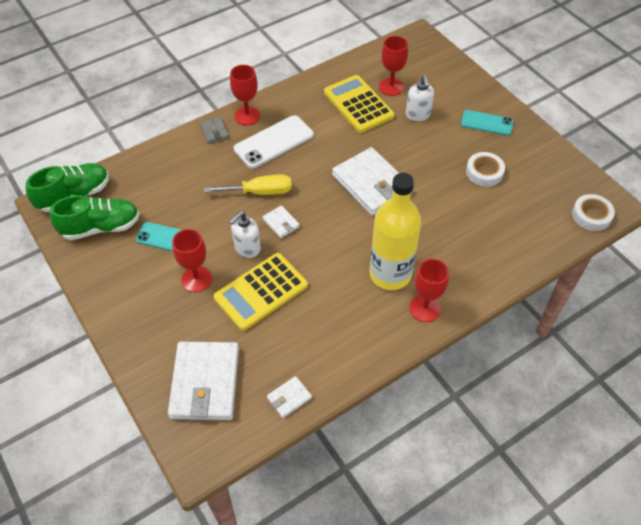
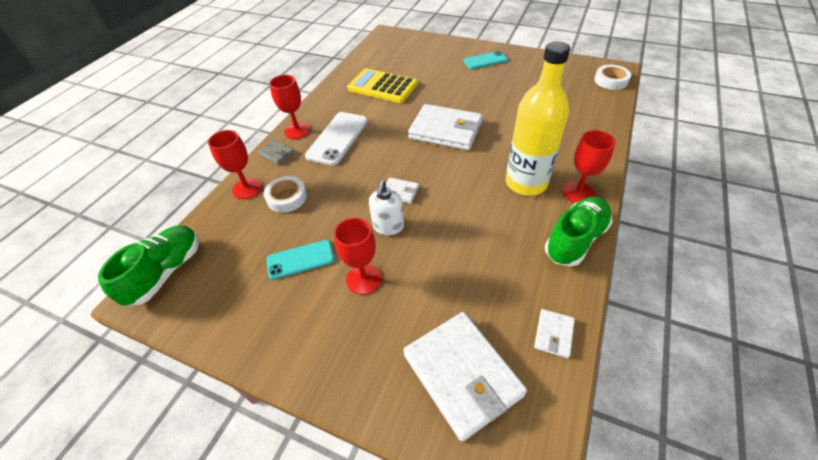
camera: 30 degrees left, 5 degrees down
(101, 227) = (220, 286): green shoe -> green shoe (575, 239)
(260, 192) = (359, 178): yellow screwdriver -> none
(261, 292) = (435, 255): yellow calculator -> none
(391, 87) = (396, 67): red goblet -> red goblet (247, 188)
(418, 115) = (433, 75): white soap dispenser -> none
(484, 172) = (516, 87): white tape -> white tape (287, 197)

